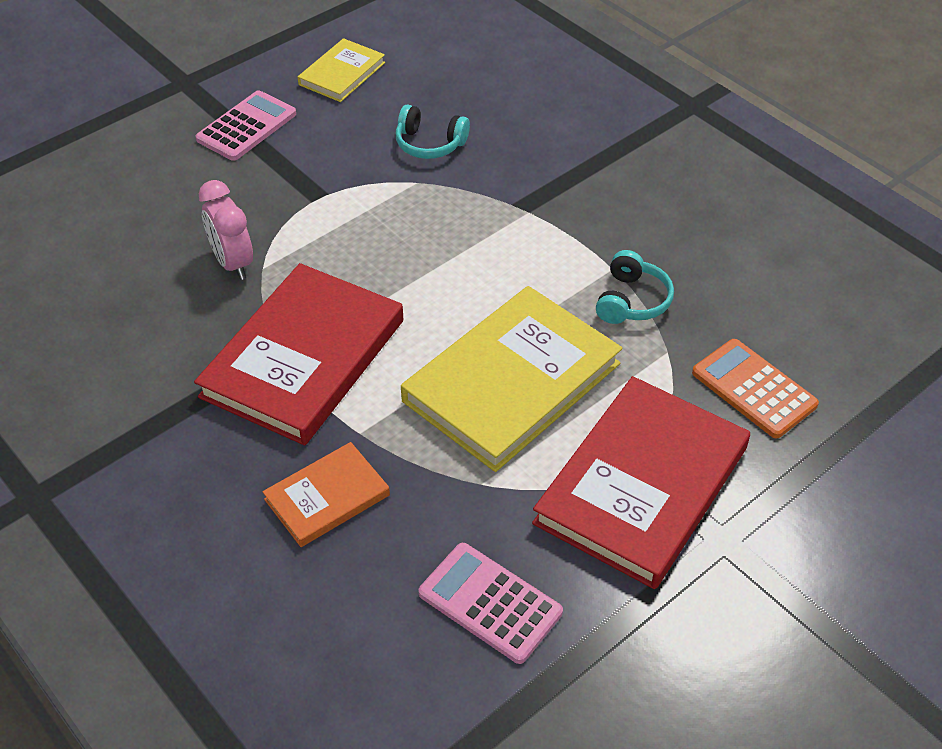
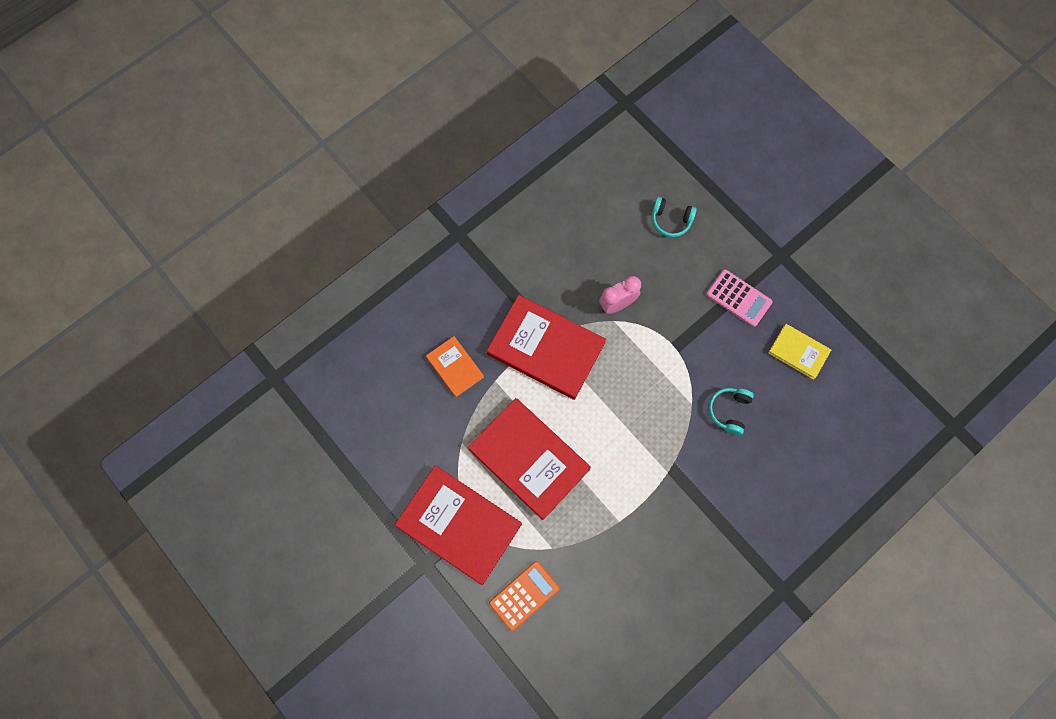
camera: 90 degrees right, 25 degrees up
(490, 603) = (392, 446): pink calculator -> none
(512, 382) = (529, 459): yellow book -> red book
(631, 301) = (592, 531): turquoise headphones -> turquoise headphones (671, 220)

